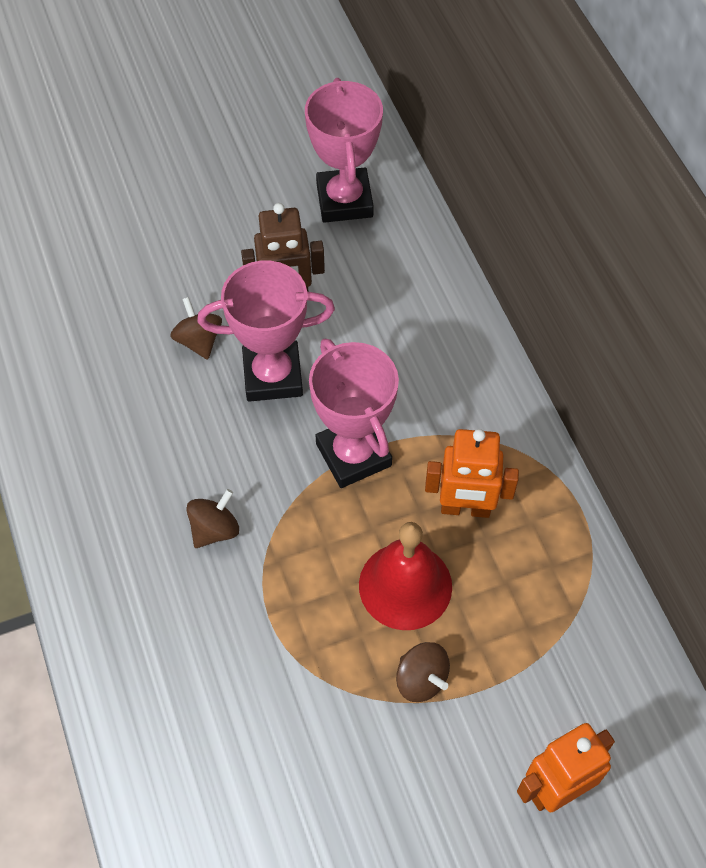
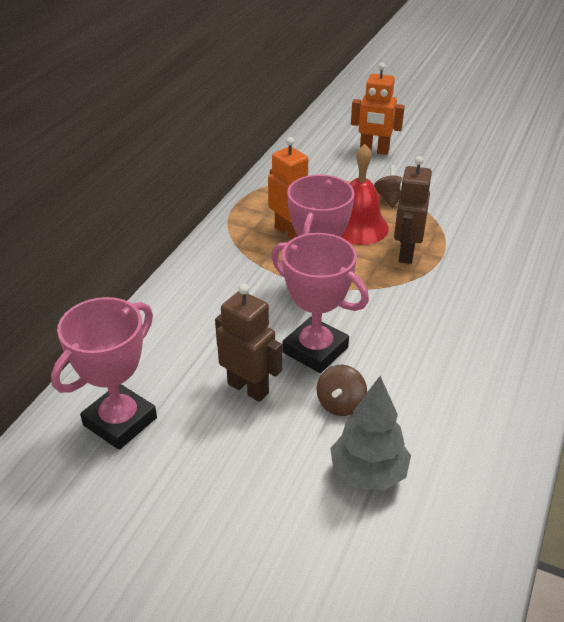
camera: 135 degrees left, 20 degrees down
(124, 301) = (368, 473): none -> grey tree
(214, 529) = (436, 303): brown spinning top -> none
(310, 584) = (406, 253): none -> brown robot

